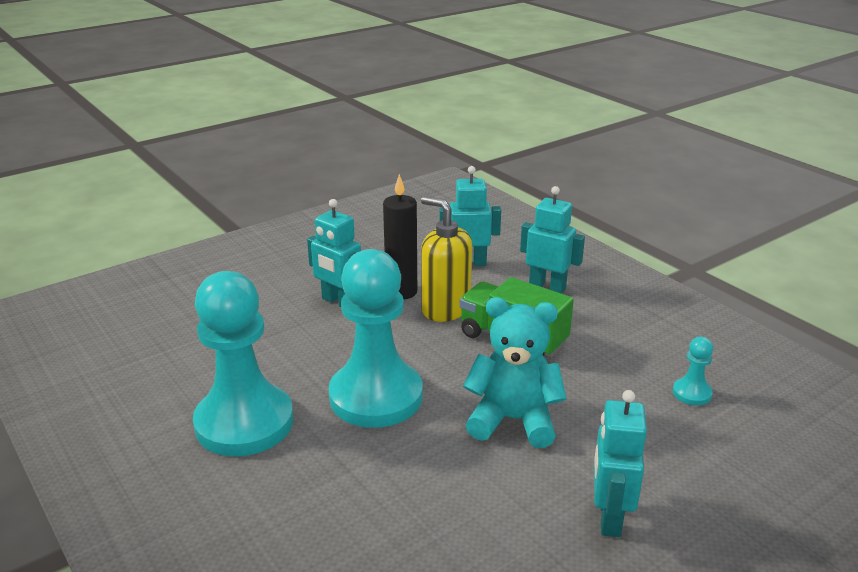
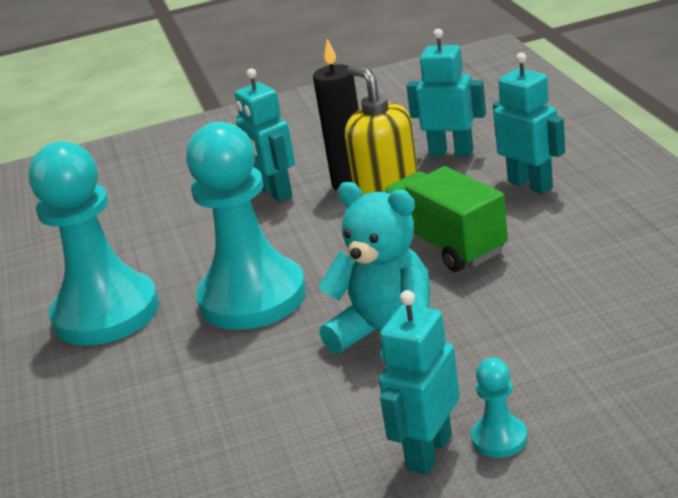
camera: 25 degrees right, 0 degrees up
(692, 393) = (631, 323): turquoise pawn -> turquoise pawn (499, 438)

